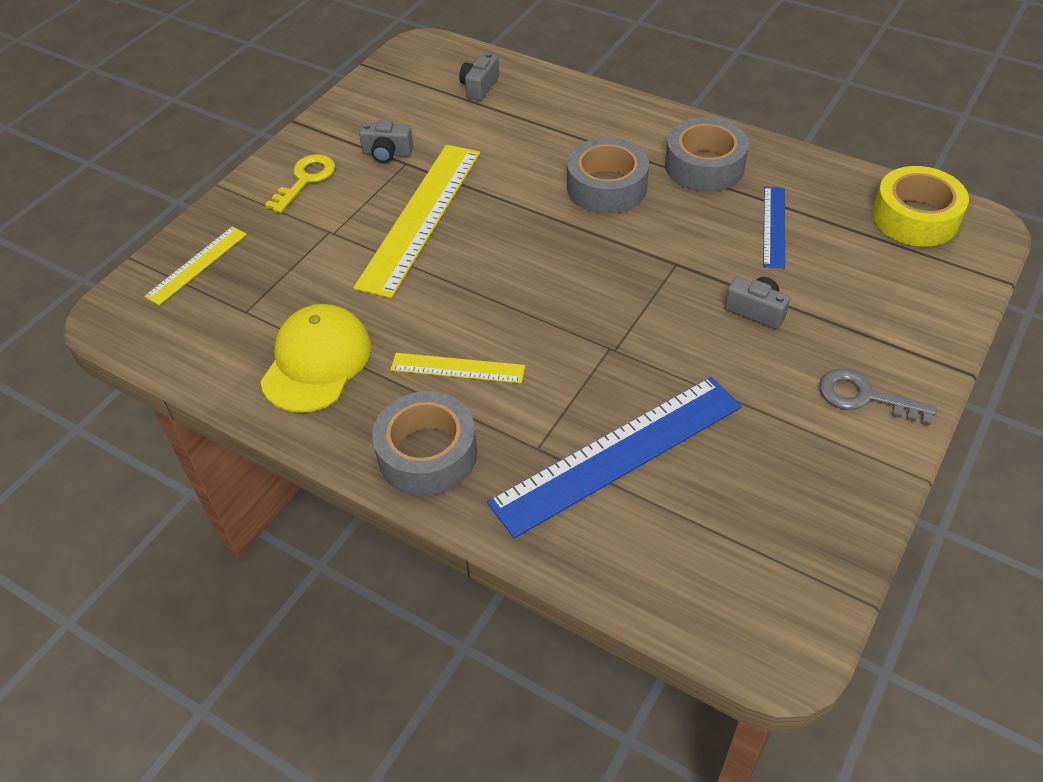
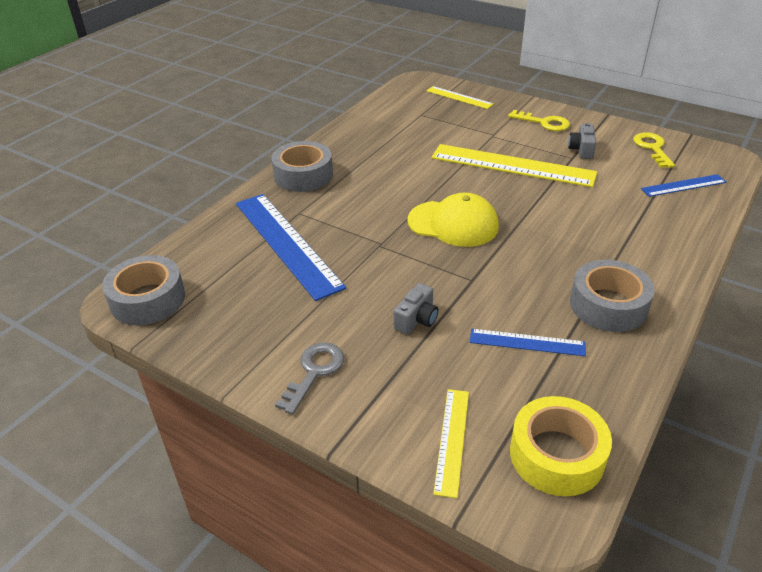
camera: 90 degrees right, 10 degrees down
(317, 361) = (379, 138): yellow cap -> yellow cap (453, 224)
(391, 97) = (652, 148): none -> yellow key
(457, 368) = (368, 183): yellow ruler -> yellow ruler (452, 440)
(479, 87) = (683, 185): grey camera -> blue ruler
(606, 187) = (564, 247): grey tape -> grey tape (148, 299)

